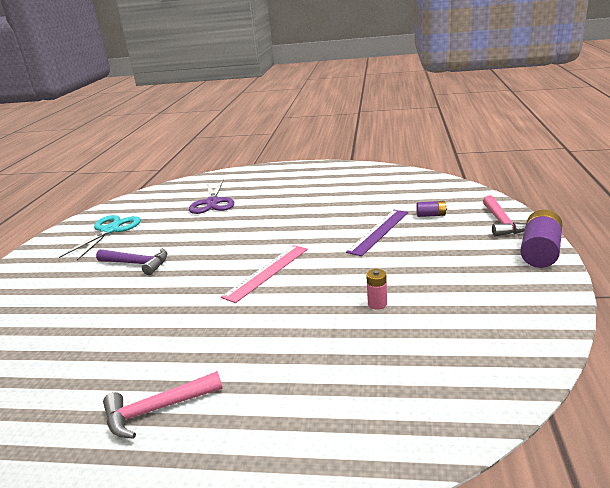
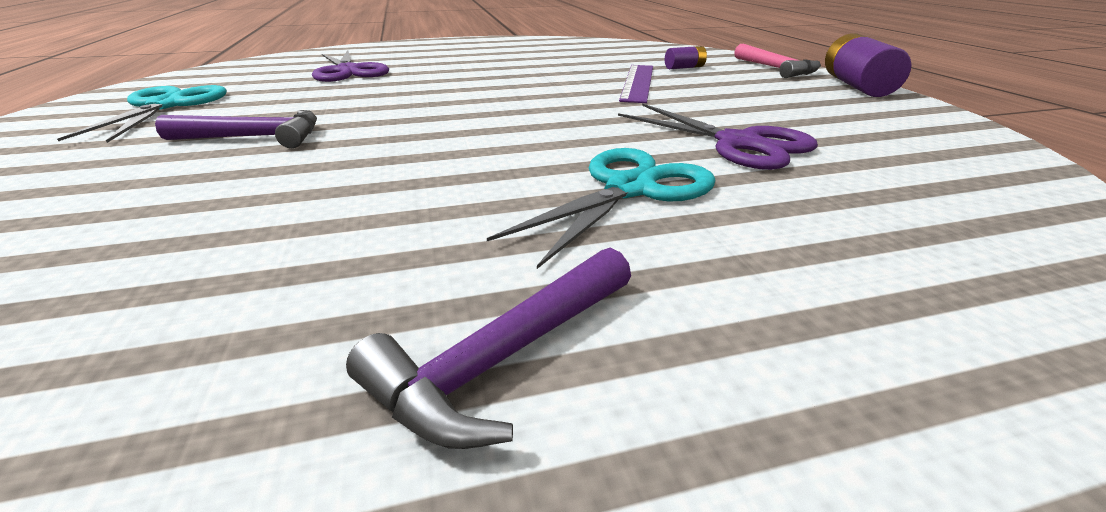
camera: 25 degrees left, 5 degrees up
(157, 410) = (503, 357): pink hammer -> purple hammer
(267, 272) = (520, 128): pink ruler -> none
(280, 331) = (629, 189): none -> turquoise scissors
(377, 304) = (738, 143): pink battery -> purple scissors

